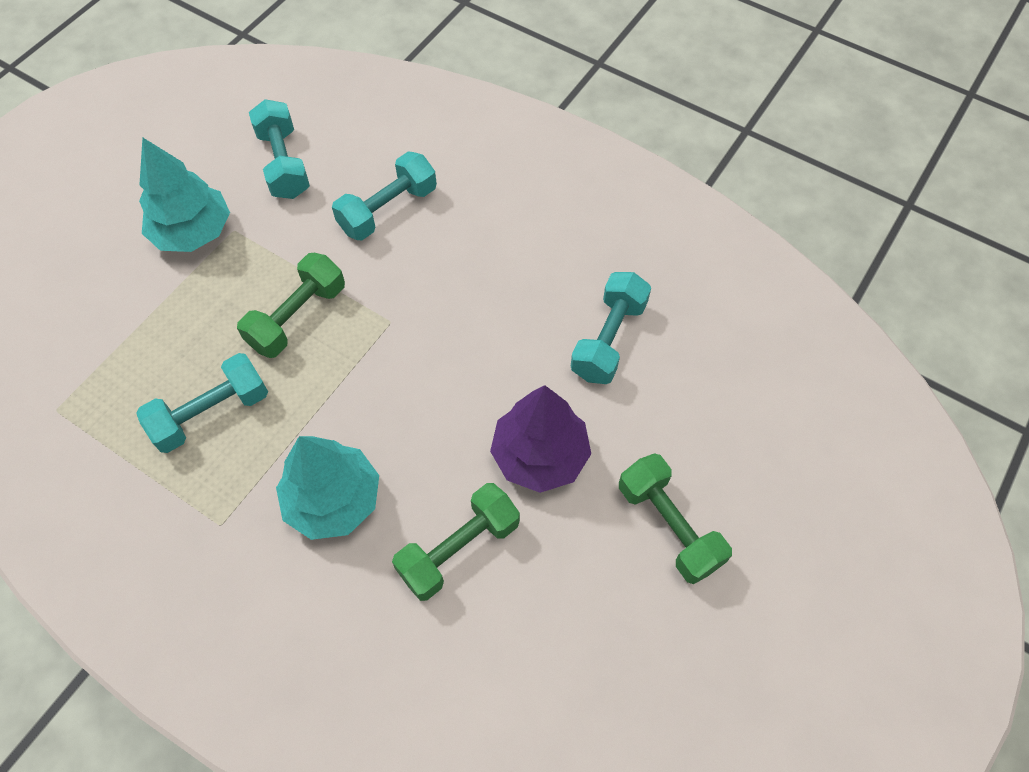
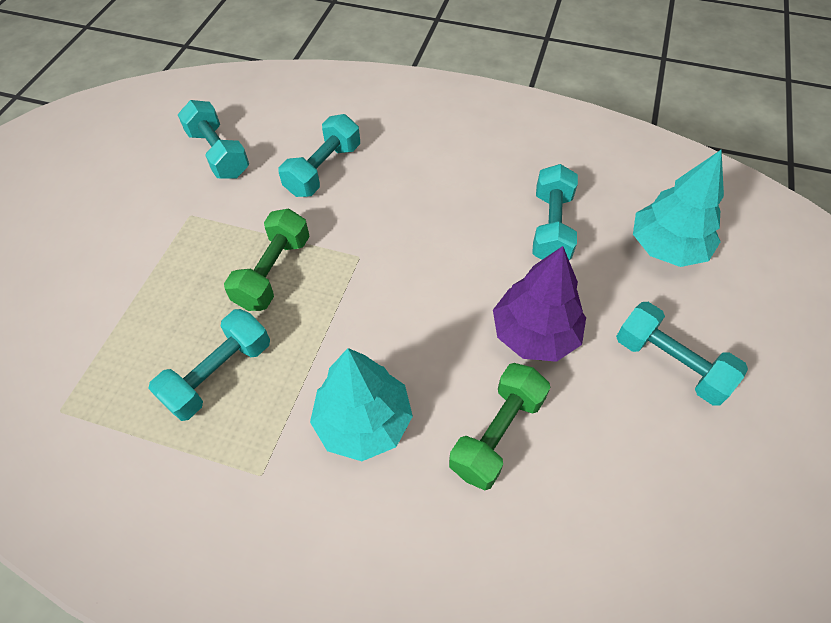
camera: 15 degrees left, 5 degrees down
(193, 232) = (152, 224): turquoise tree -> turquoise tree (667, 247)
(668, 526) = (670, 364): green dumbbell -> turquoise dumbbell

